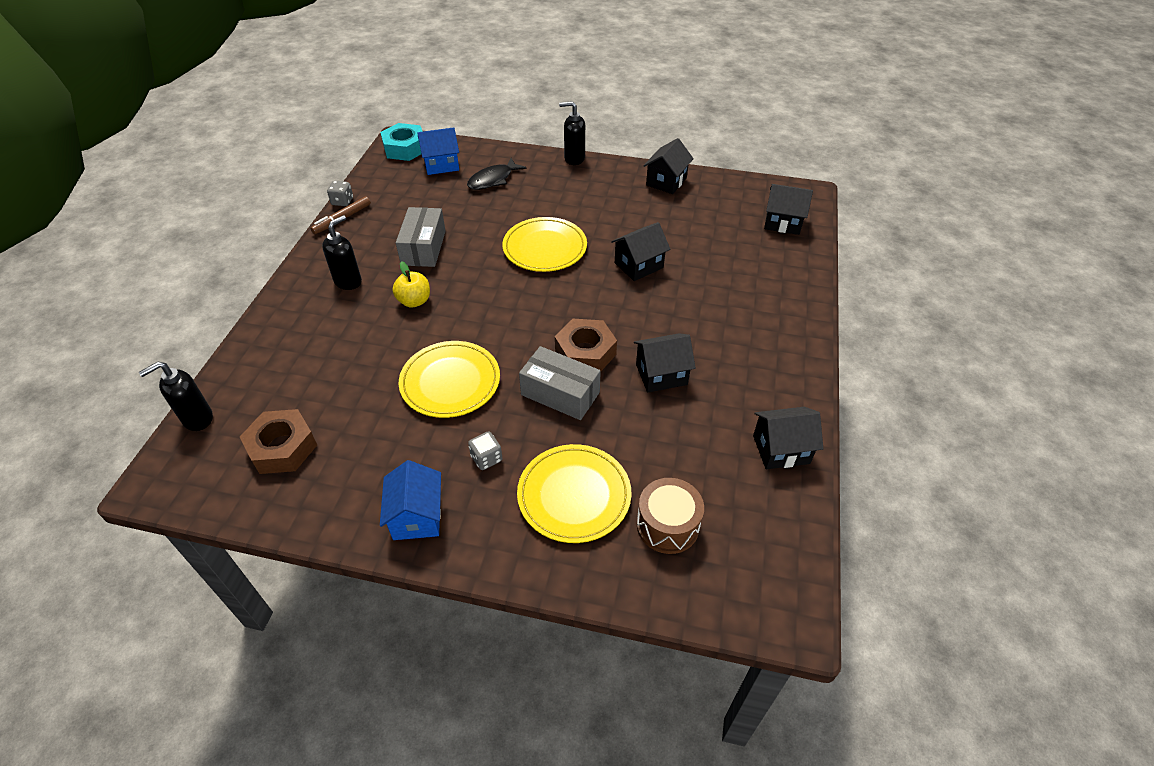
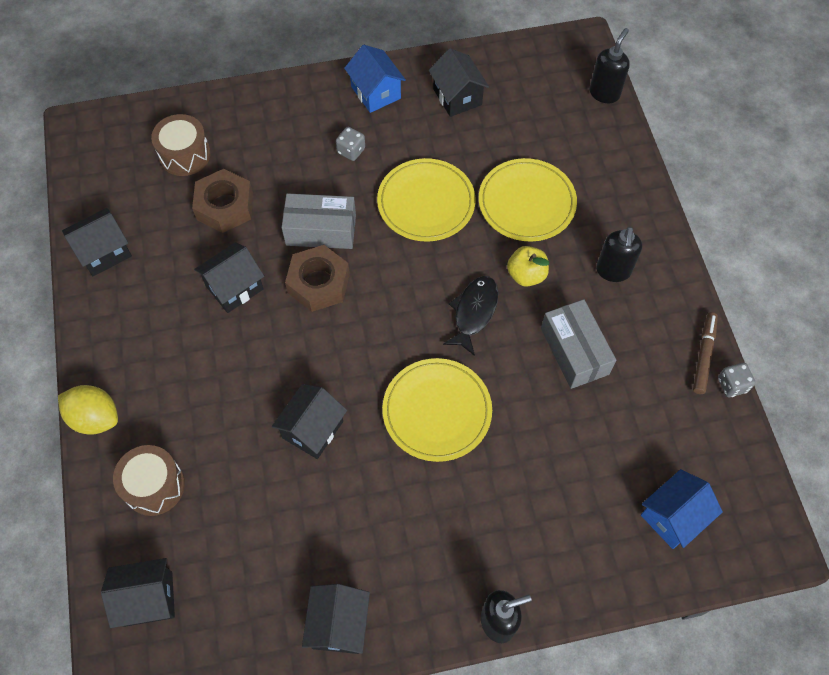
camera: 155 degrees right, 15 degrees up
(282, 447) = (517, 99): brown nut -> brown nut (225, 206)
(337, 474) = (457, 97): none -> black house
(405, 148) = (752, 531): turquoise nut -> none
(493, 180) = (581, 515): black fish -> black fish (474, 312)
(574, 495) = (266, 149): yellow plate -> yellow plate (526, 203)
(767, 271) = (154, 486): none -> brown drum
(807, 323) = (95, 418): none -> yellow lemon

